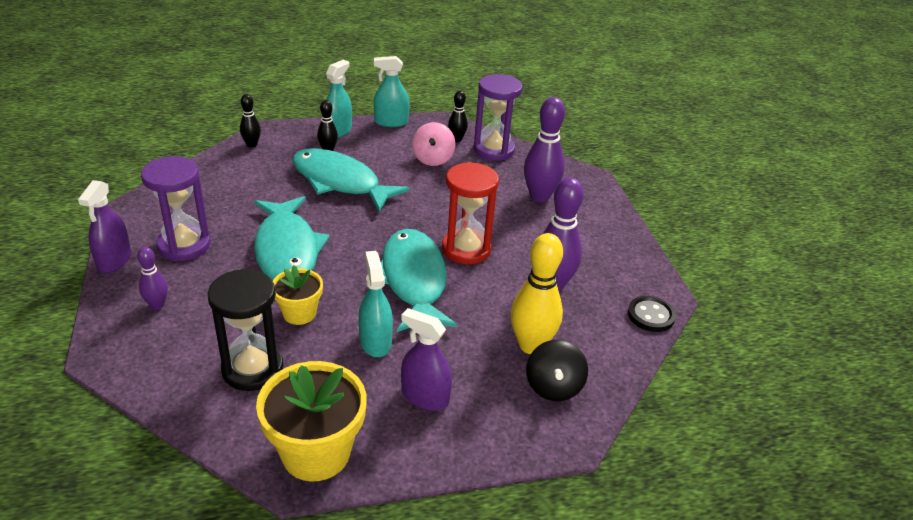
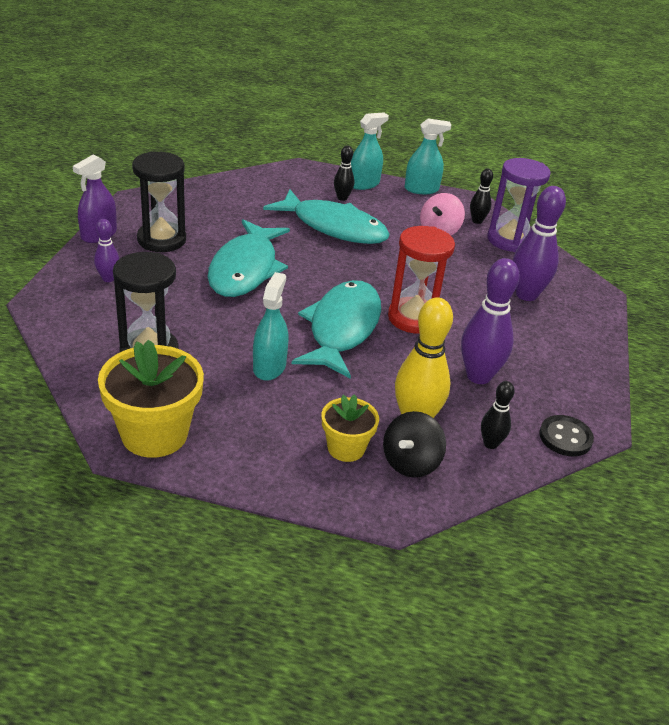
camera: 25 degrees right, 0 degrees up
(184, 245) = (161, 240): purple hourglass -> black hourglass
(251, 145) = (276, 175): black bowling pin -> black bowling pin (490, 444)
(299, 313) = (219, 322): yellow flower pot -> yellow flower pot (346, 448)
(340, 182) = (334, 227): turquoise fish -> turquoise fish turned 150 degrees clockwise
(391, 122) = (421, 189): turquoise spray bottle -> turquoise spray bottle turned 150 degrees clockwise
(425, 396) = (281, 426): purple spray bottle -> none

